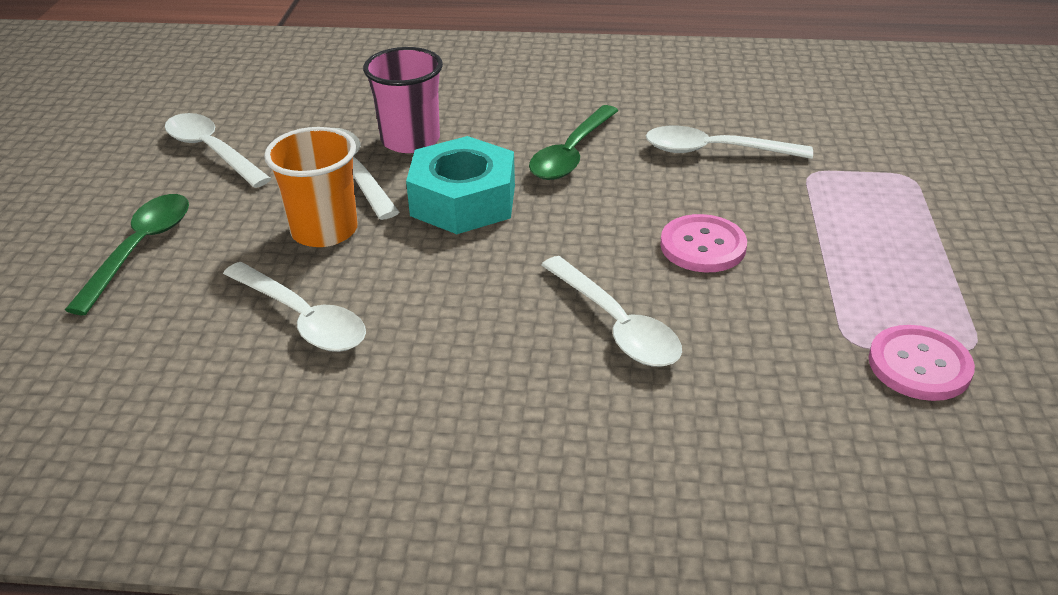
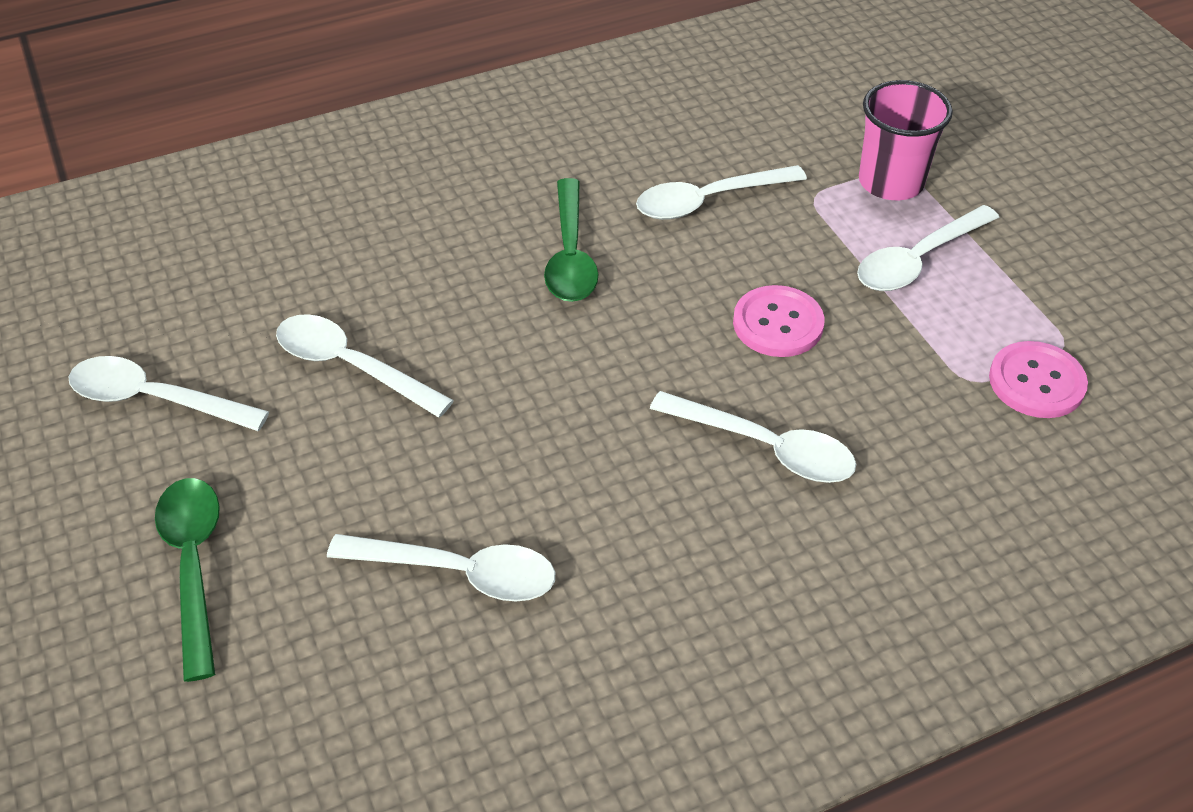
camera: 30 degrees left, 10 degrees up
(324, 230) = (387, 455): orange cup -> none
(410, 140) = (382, 298): pink cup -> pink cup (891, 182)
(463, 200) = (505, 358): turquoise nut -> none
(872, 241) = (918, 260): none -> white spoon

